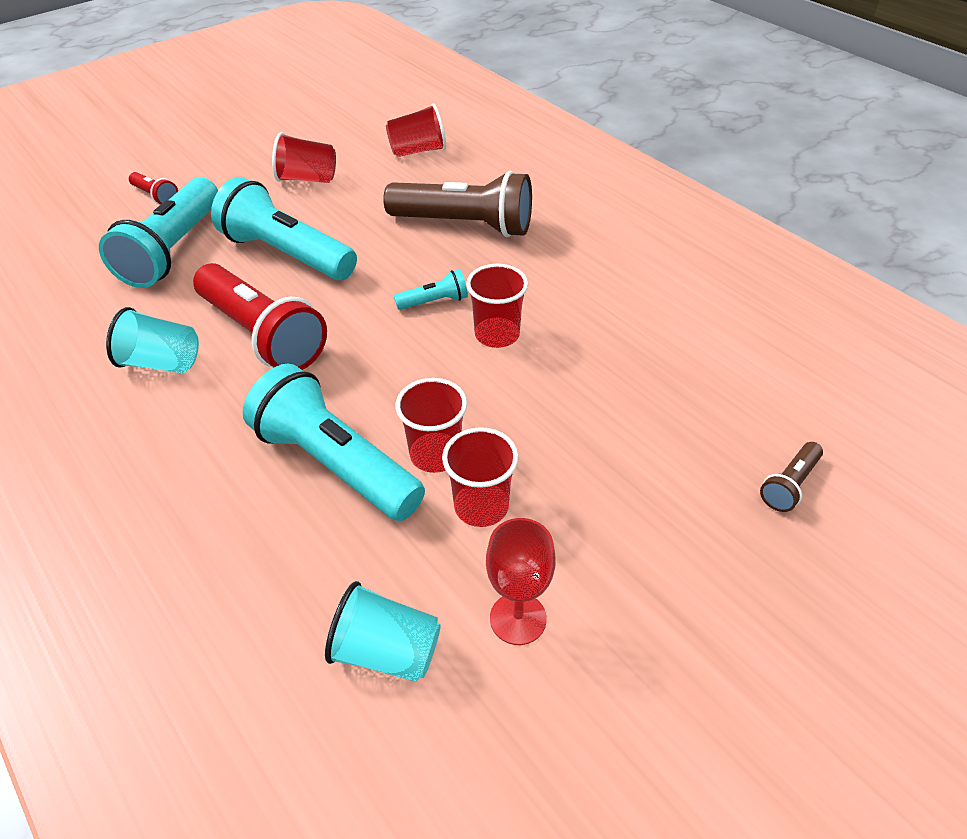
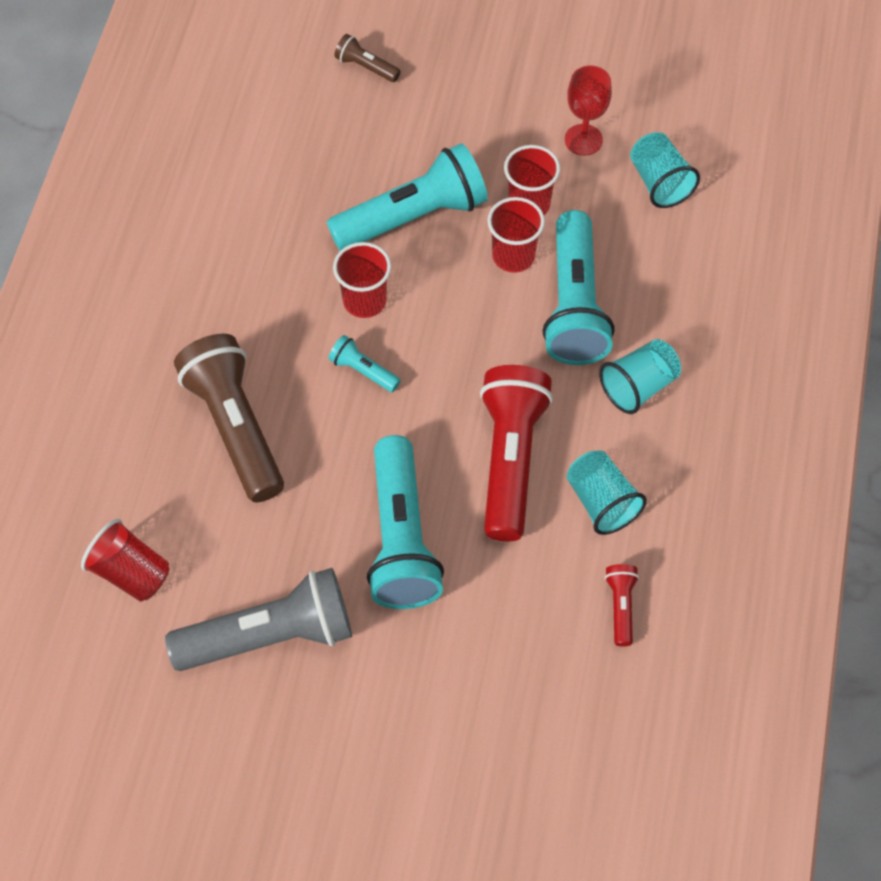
camera: 130 degrees left, 15 degrees up
(156, 196) = (422, 758): red flashlight -> red flashlight (621, 606)
(173, 250) = (481, 643): turquoise flashlight -> turquoise flashlight (413, 216)
(208, 453) = (638, 386): none -> turquoise cup
(307, 179) = (270, 635): red cup -> grey flashlight
(789, 485) = (366, 67): brown flashlight -> brown flashlight turned 150 degrees counterclockwise

